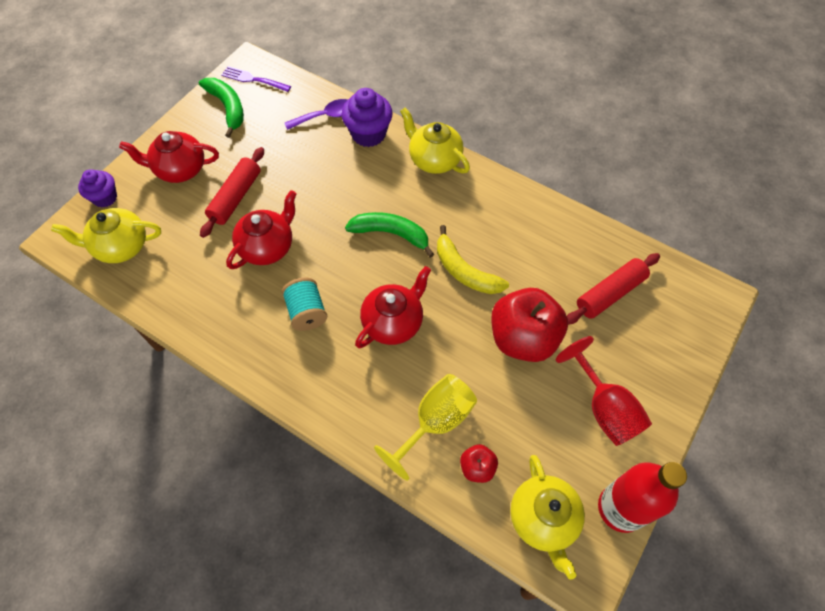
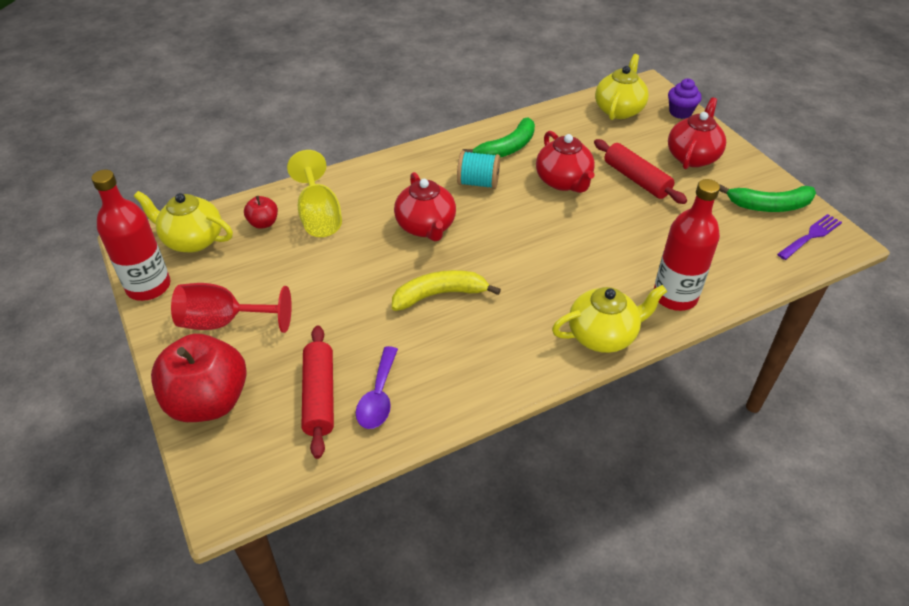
camera: 120 degrees right, 15 degrees down
(326, 116) = (721, 272): purple spoon -> purple spoon (378, 397)
(368, 134) = (675, 296): purple cupcake -> red bottle
(391, 234) = (523, 261): green banana -> green banana (507, 148)
(523, 338) = (336, 302): red apple -> red apple (208, 401)

